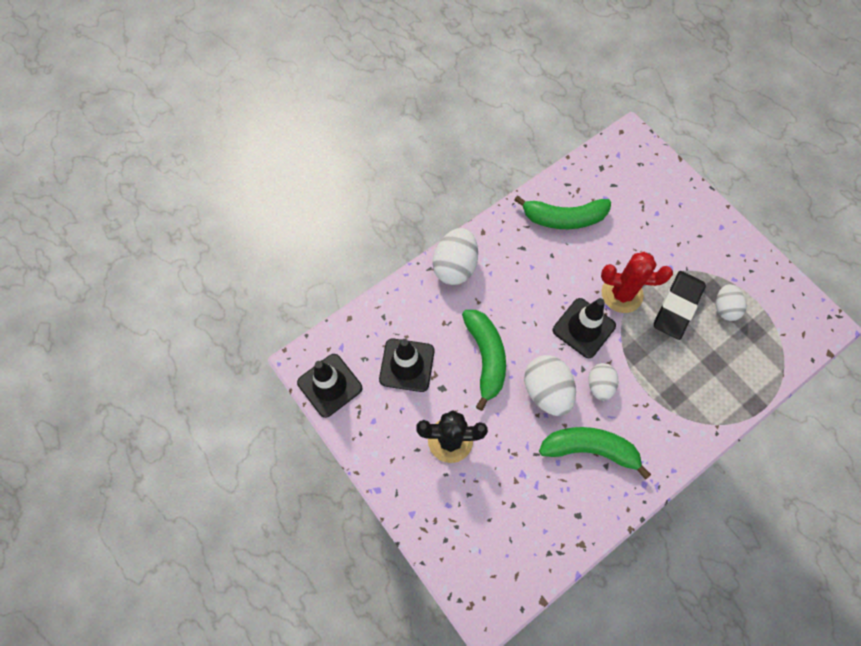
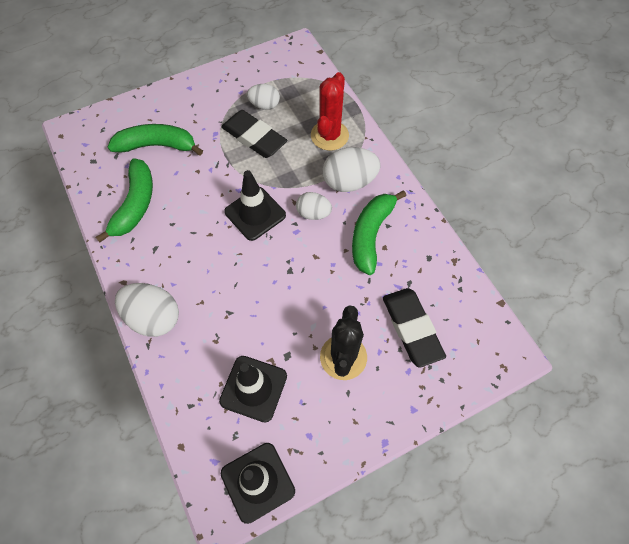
camera: 80 degrees left, 5 degrees down
(486, 357) = (264, 306): green banana -> green banana (157, 146)
(493, 504) = (412, 328): none -> black eraser
(546, 391) = (310, 258): white egg -> white egg (349, 182)
(622, 294) = (230, 175): red cactus -> red cactus (329, 135)

